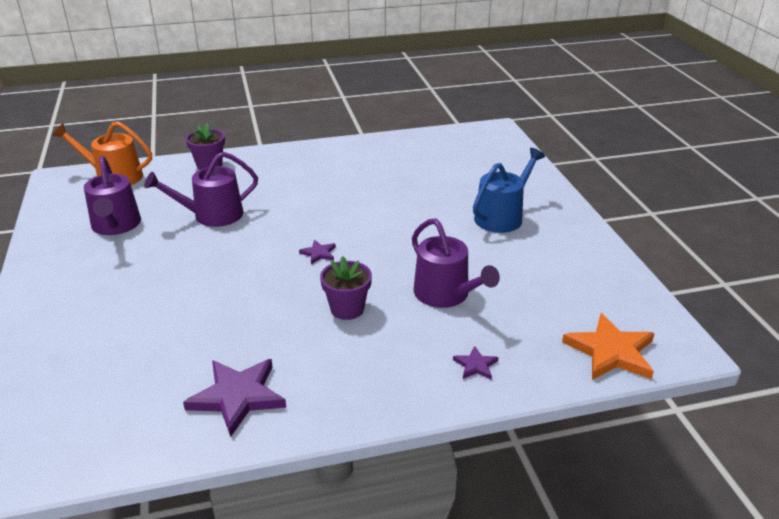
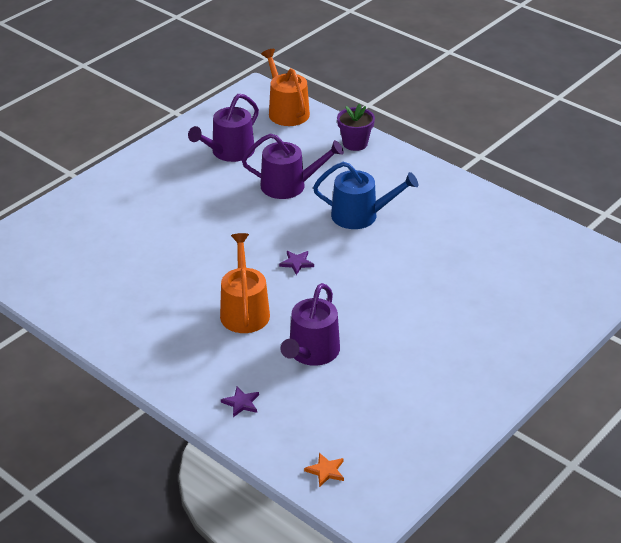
camera: 55 degrees right, 5 degrees up
(212, 215) = (289, 185): purple watering can -> purple watering can turned 150 degrees clockwise
(237, 396) = (113, 308): purple star -> none
(347, 309) = (244, 311): purple flower pot -> orange watering can
(502, 216) = (462, 337): blue watering can -> blue watering can (360, 215)
(611, 351) = (326, 471): orange star -> orange star, size x0.48

